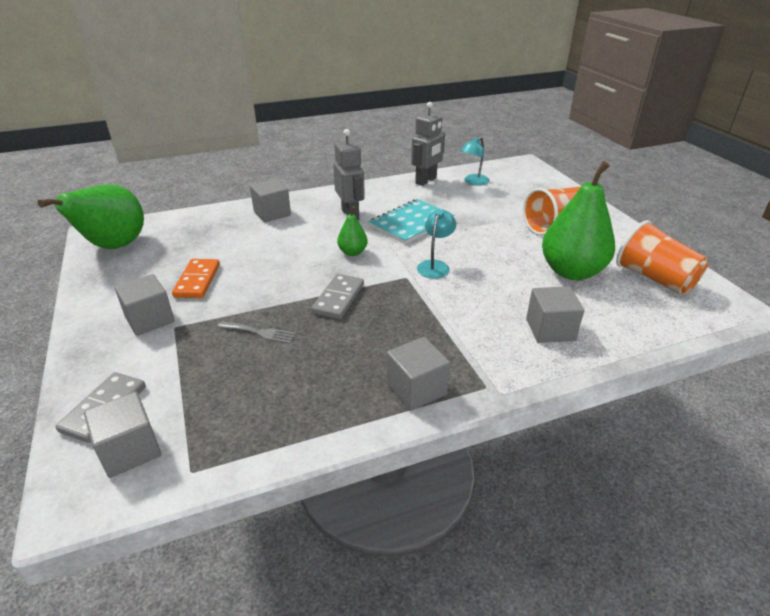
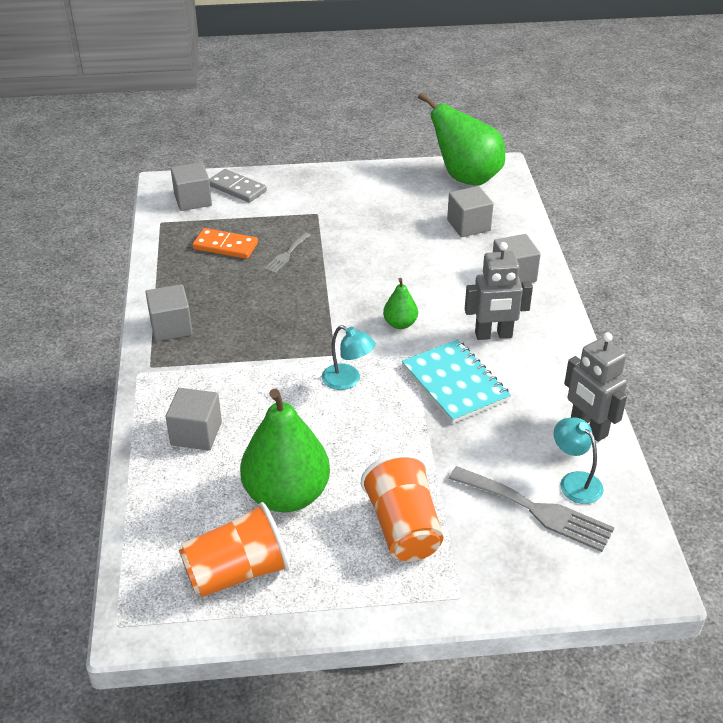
camera: 105 degrees right, 5 degrees up
(150, 319) = (333, 201): grey cube -> grey cube (468, 225)
(197, 281) = (383, 224): orange domino -> orange domino (225, 246)
(339, 298) = (316, 303): grey domino -> none
(504, 190) = (536, 510): none -> grey fork

